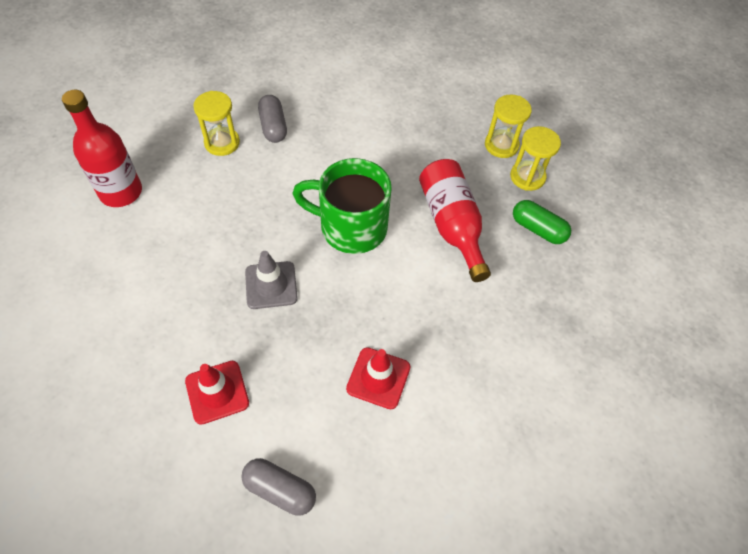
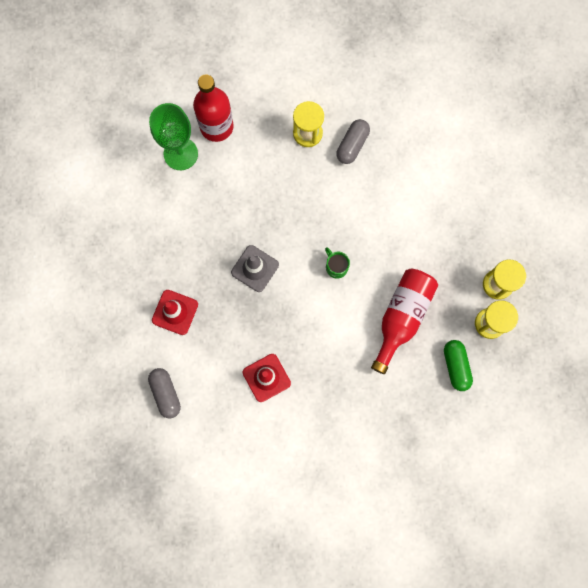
camera: 45 degrees right, 20 degrees up
(98, 238) = (180, 154): none -> green goblet
(351, 227) = (336, 266): green mug -> green mug, size x0.42

